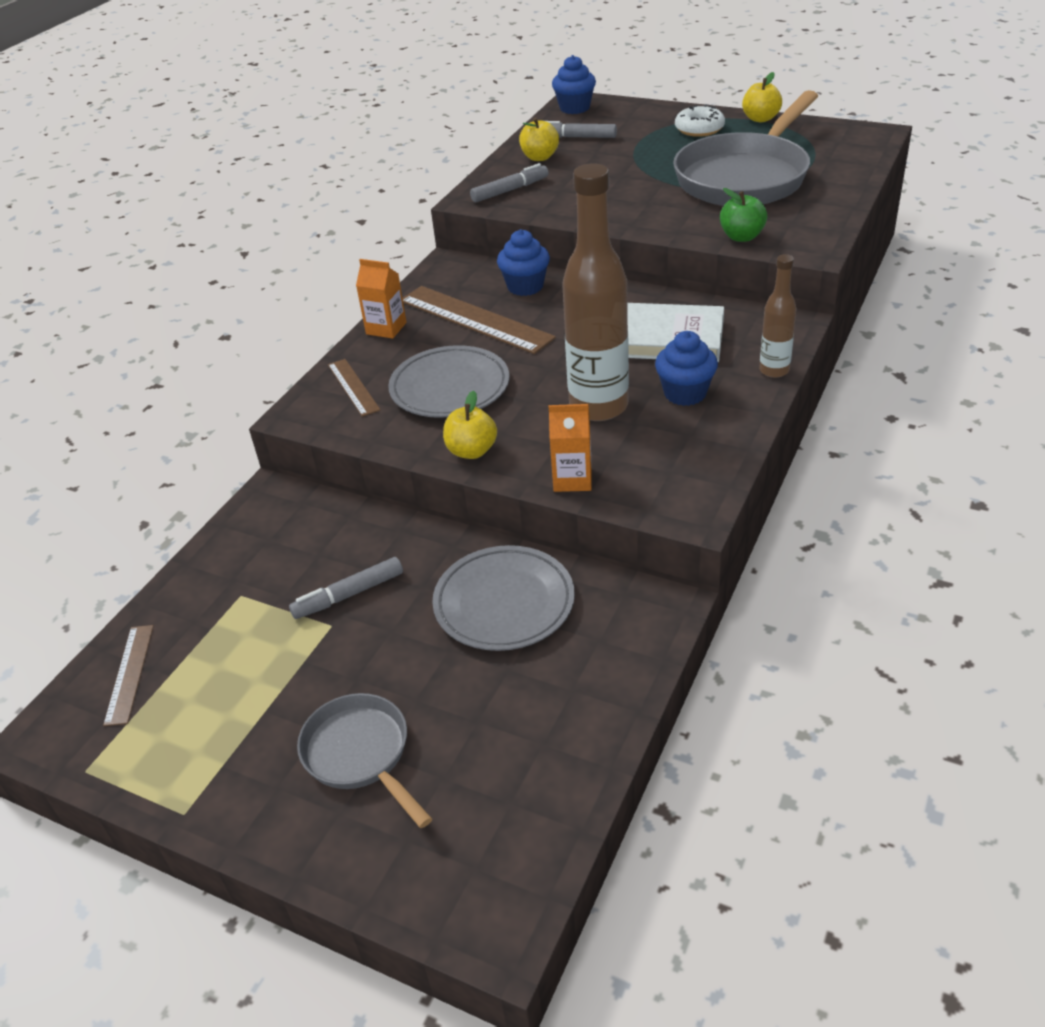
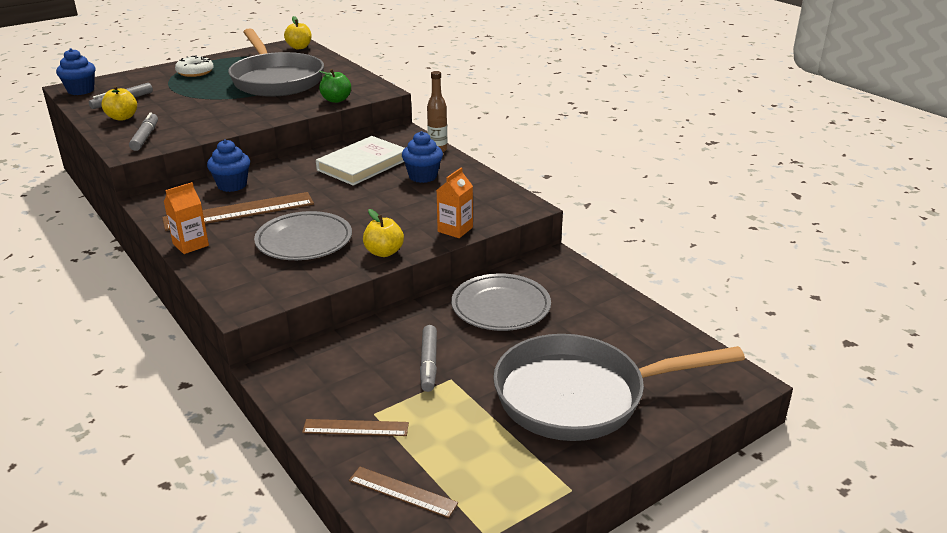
camera: 65 degrees left, 10 degrees down
(353, 387) = (243, 275): brown ruler -> brown ruler (355, 428)
(361, 755) = (580, 396): grey pan -> grey pan, size x1.87
(598, 406) = (398, 202): brown bottle -> none
(760, 119) = (220, 57): yellow apple -> yellow apple (299, 47)

